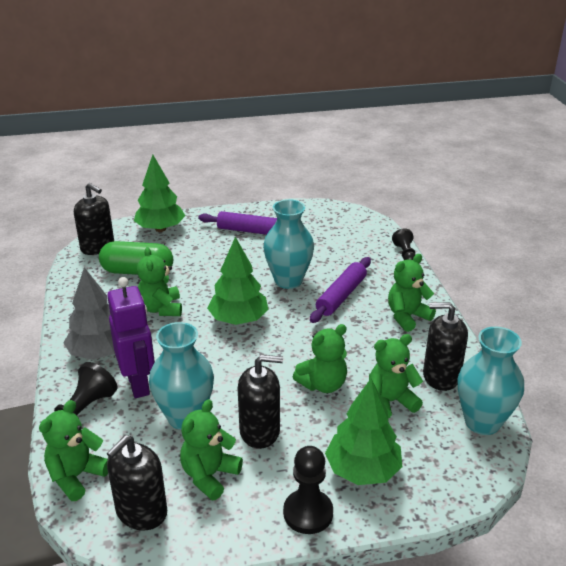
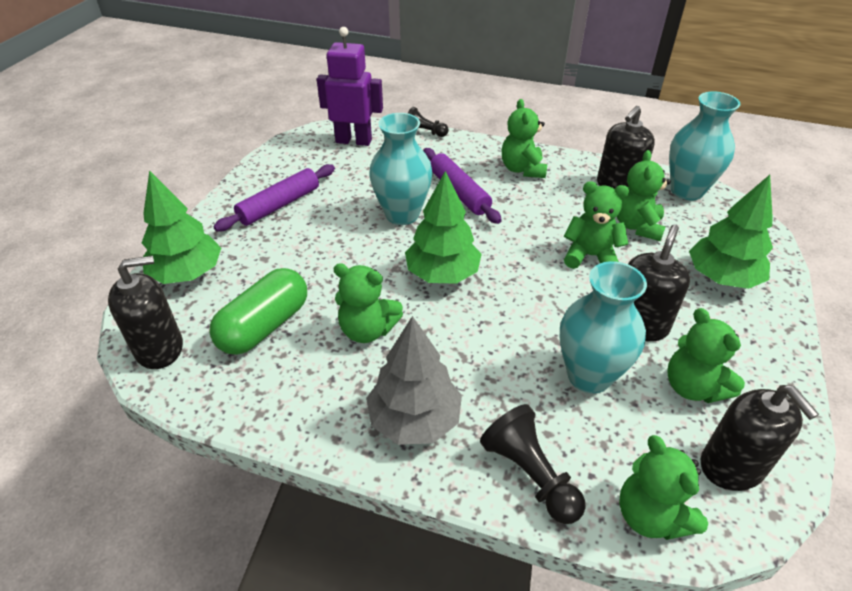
camera: 60 degrees left, 10 degrees up
(138, 384) = (505, 399): purple robot -> purple robot (354, 141)
(308, 513) = (767, 333): black pawn -> none
(323, 384) = (590, 256): green teddy bear -> green teddy bear turned 75 degrees counterclockwise

